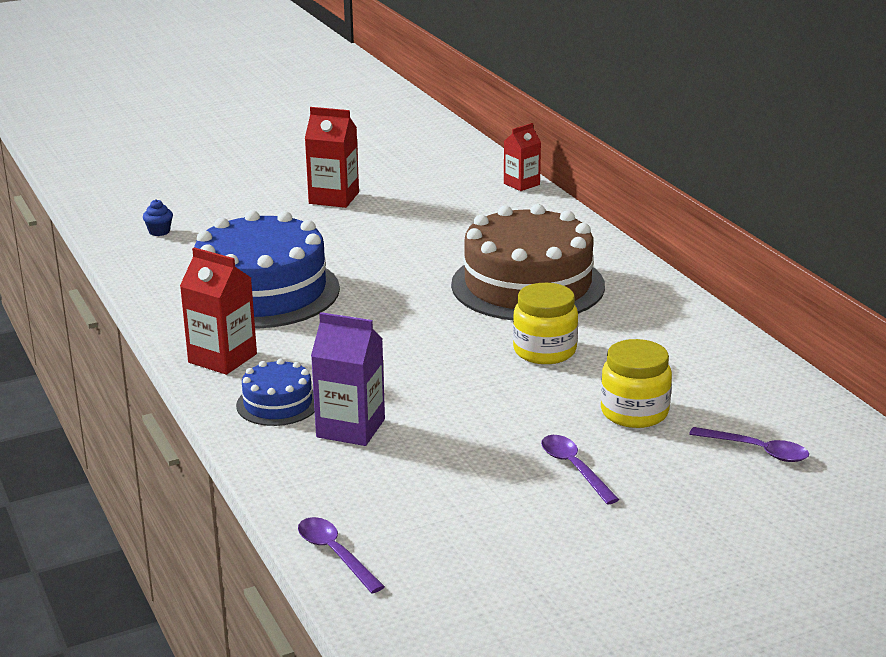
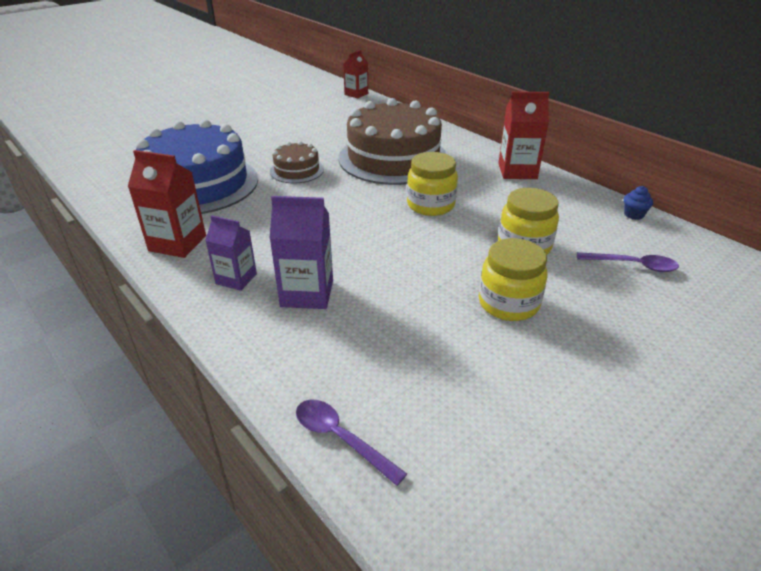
camera: 15 degrees left, 10 degrees up
(159, 231) = (106, 148): blue cupcake -> blue cupcake (633, 215)
(278, 403) = (236, 279): blue cake -> purple carton
(334, 198) = (232, 113): red carton -> red carton (517, 171)
(392, 287) = (297, 170): none -> brown cake
(574, 468) = (508, 303): purple spoon -> yellow jar

